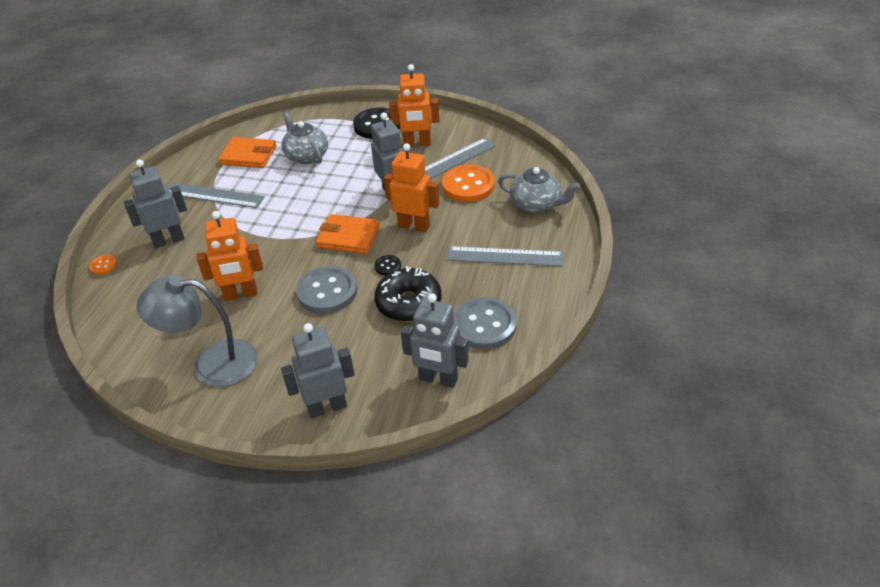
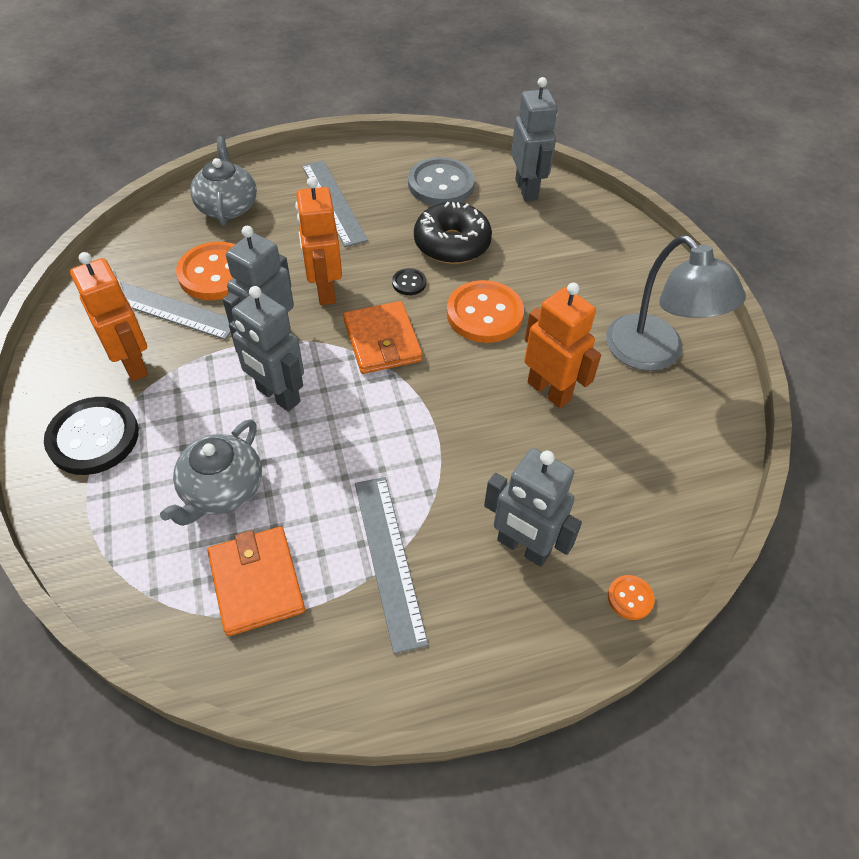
camera: 125 degrees left, 10 degrees up
(327, 292) = (484, 314): grey button -> orange button
(327, 407) = (618, 243): grey robot -> grey robot (278, 396)

